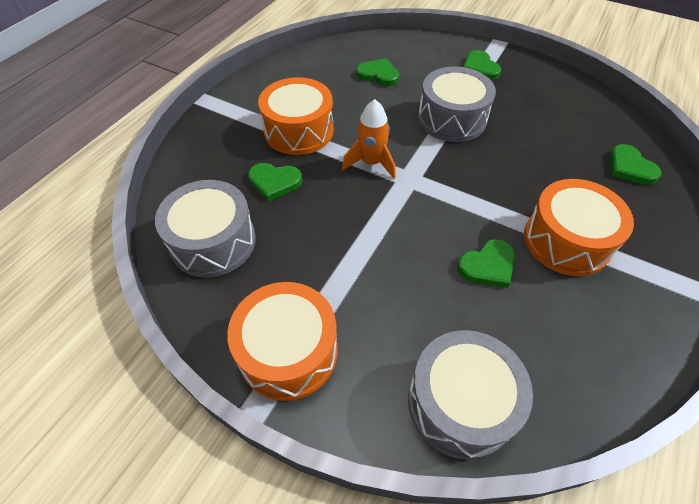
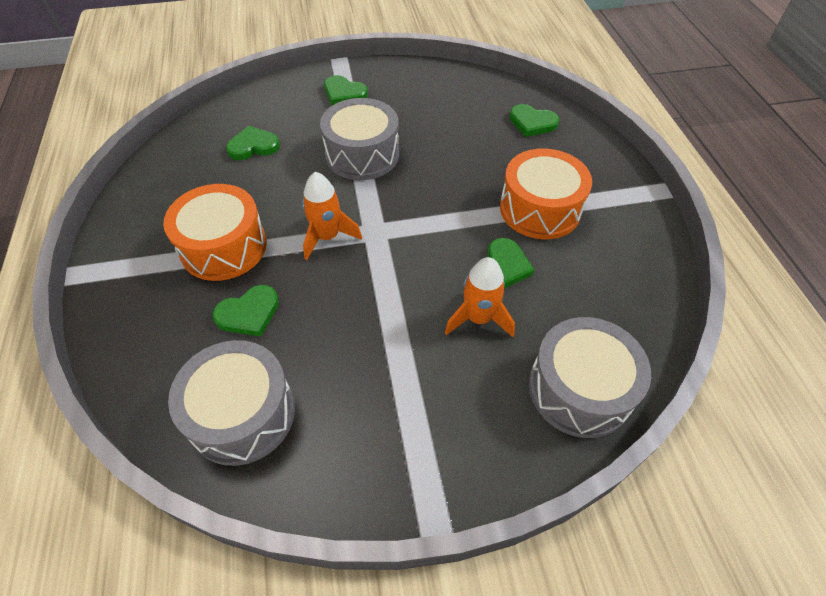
camera: 40 degrees left, 0 degrees up
(288, 351) = (415, 457): orange drum -> none
(428, 290) = (479, 318): none -> orange rocket

